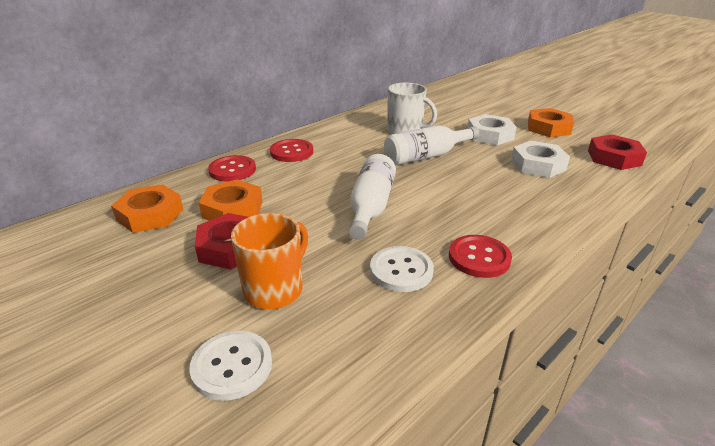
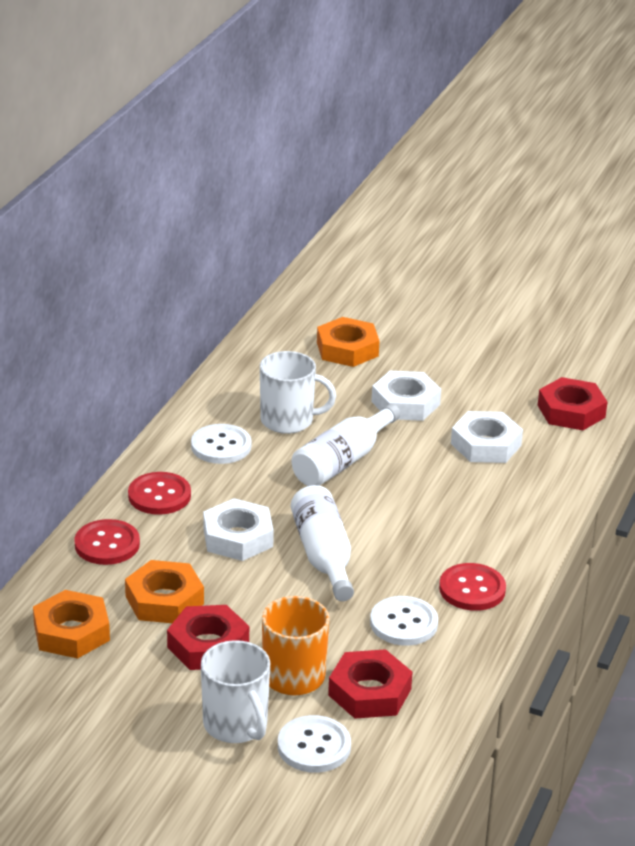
camera: 25 degrees left, 0 degrees up
(186, 321) = (236, 725): none -> white mug
(319, 183) = (238, 537): none -> white nut
(327, 325) = (370, 692): none -> red nut
(353, 136) = (221, 446): none -> white button
(548, 128) = (476, 371): orange nut -> orange nut (347, 349)

